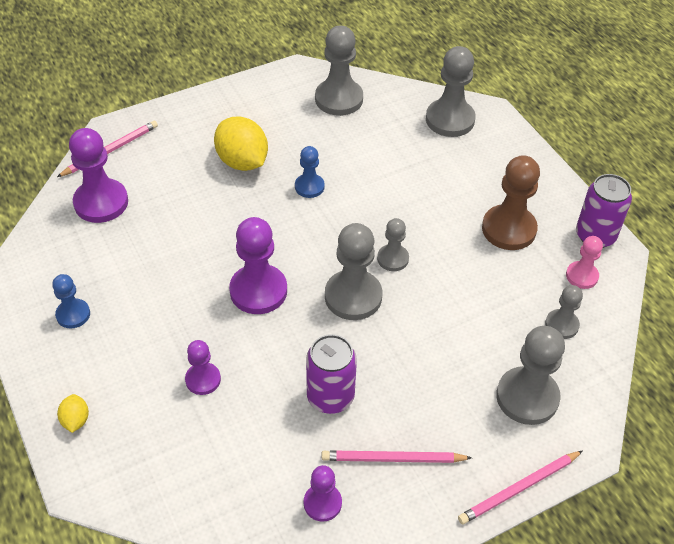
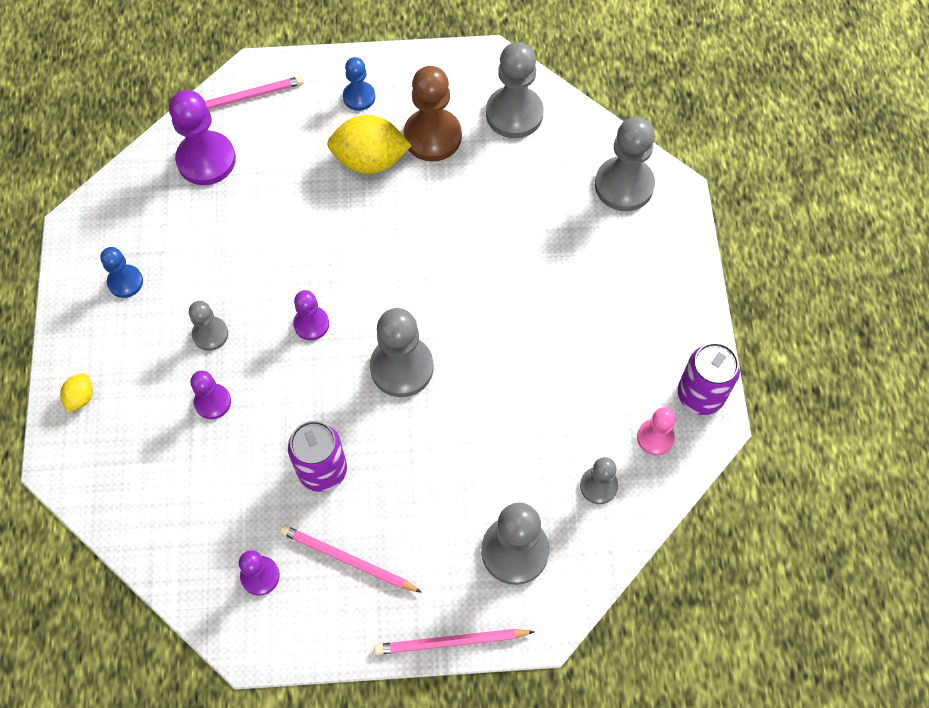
camera: 25 degrees right, 15 degrees up
(242, 162) = (370, 160): yellow lemon -> yellow lemon turned 75 degrees counterclockwise
(258, 291) = (311, 324): purple pawn -> purple pawn, size x0.57
(309, 187) = (424, 218): blue pawn -> blue pawn (359, 97)
(393, 259) = (465, 339): grey pawn -> grey pawn (210, 334)
(508, 229) = (609, 350): brown pawn -> brown pawn (432, 136)

